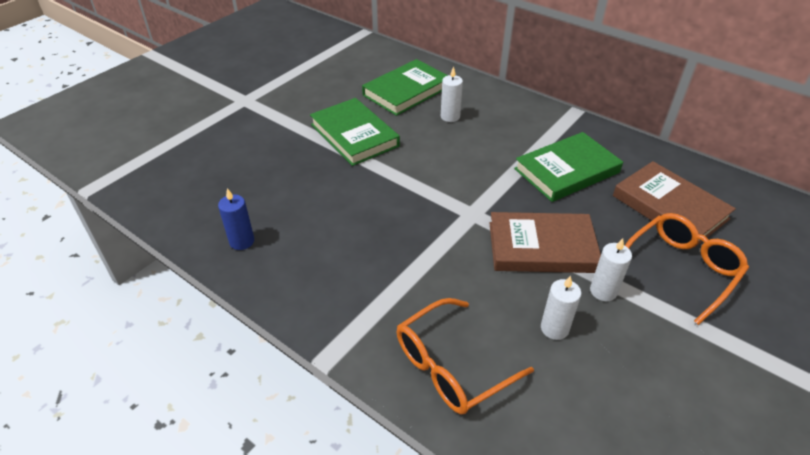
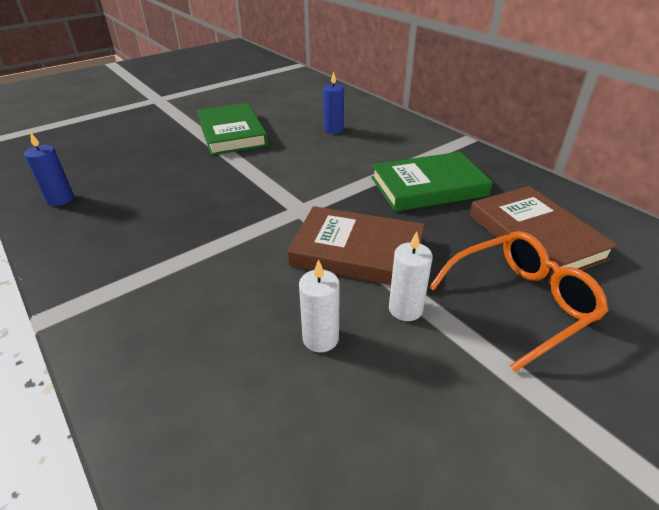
camera: 15 degrees right, 5 degrees down
(406, 91) = (305, 107): green book -> none
(450, 116) = (333, 129): white candle -> blue candle
(451, 366) = (170, 355): orange glasses -> none

